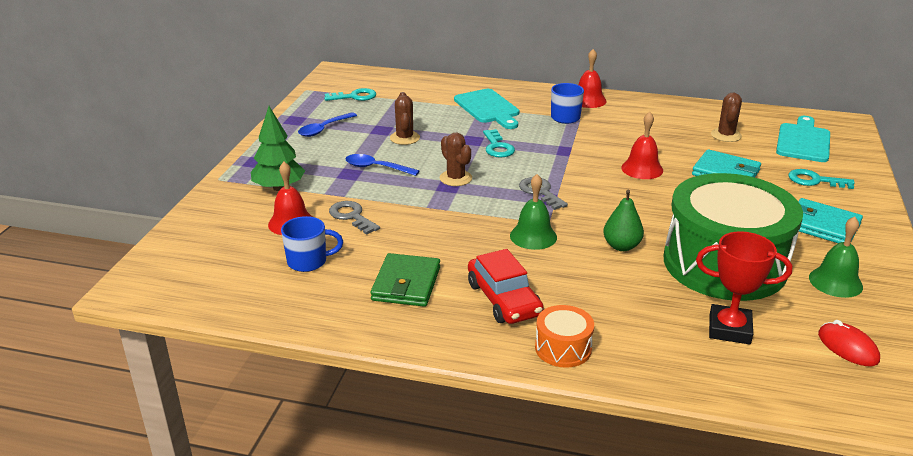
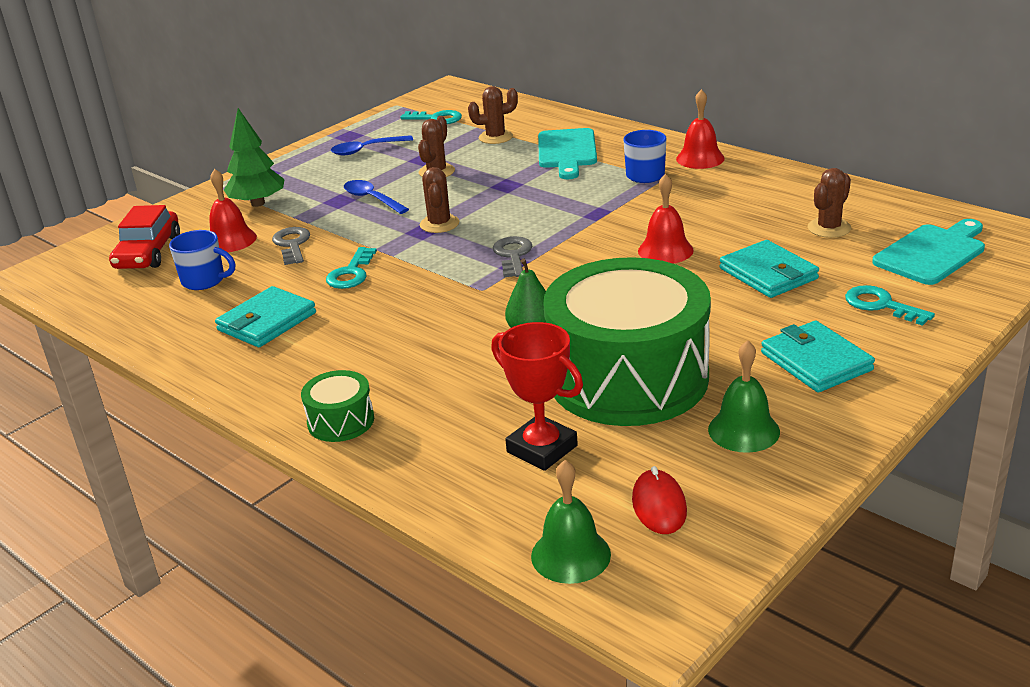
camera: 30 degrees right, 0 degrees up
(406, 284) = (267, 322): green wallet -> turquoise wallet
(420, 105) = (495, 137): none -> brown cactus
(497, 147) = (525, 197): turquoise key -> turquoise key (351, 273)
(503, 299) = (341, 358): red car -> red car (148, 252)
(533, 236) = (448, 301): green bell -> green bell (570, 555)
(563, 348) = (341, 421): orange drum -> green drum

